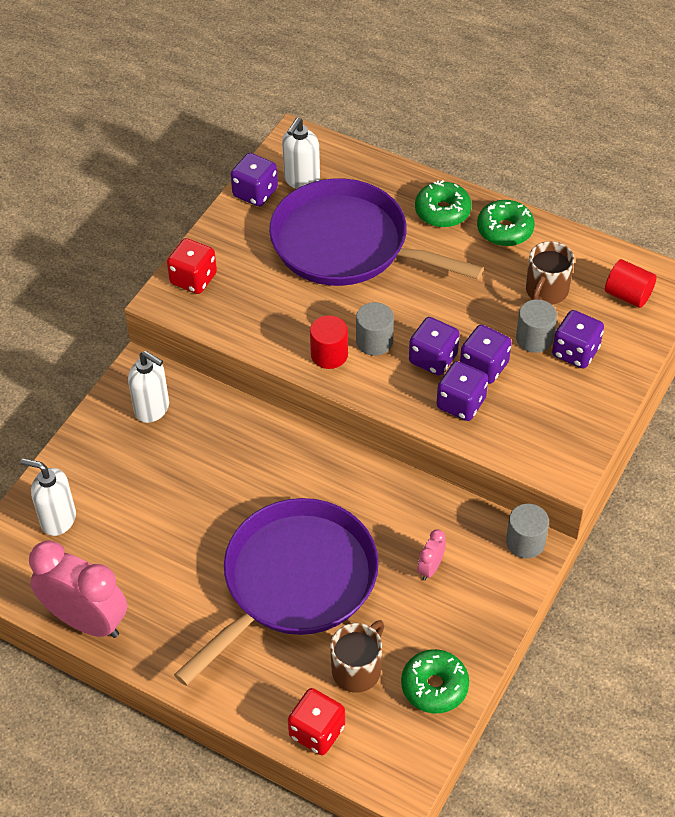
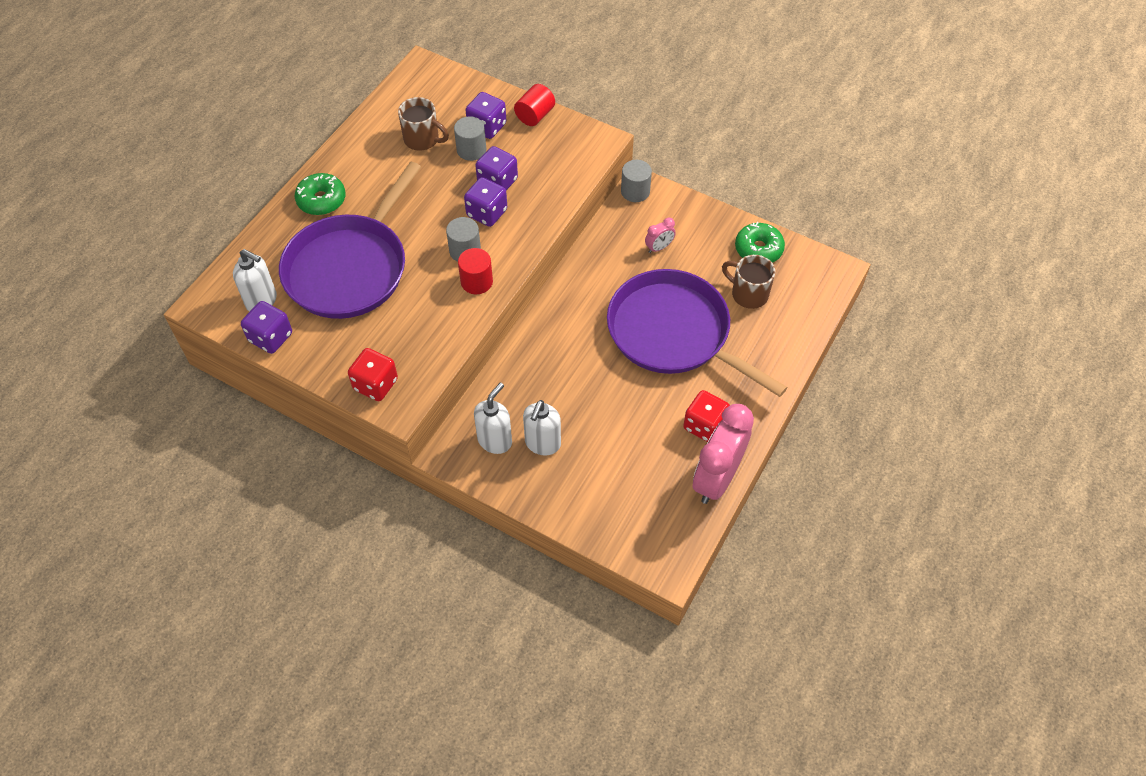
camera: 90 degrees left, 5 degrees up
(58, 519) = (615, 509): white soap dispenser -> white soap dispenser (542, 443)
(317, 731) = (801, 319): red dice -> red dice (704, 425)
(430, 568) = (659, 248): pink clock -> pink clock turned 60 degrees counterclockwise
(461, 403) = (534, 197): purple dice -> none
(504, 230) = (350, 160): green donut -> none
(628, 295) = (432, 92): red cylinder -> red cylinder (535, 115)

